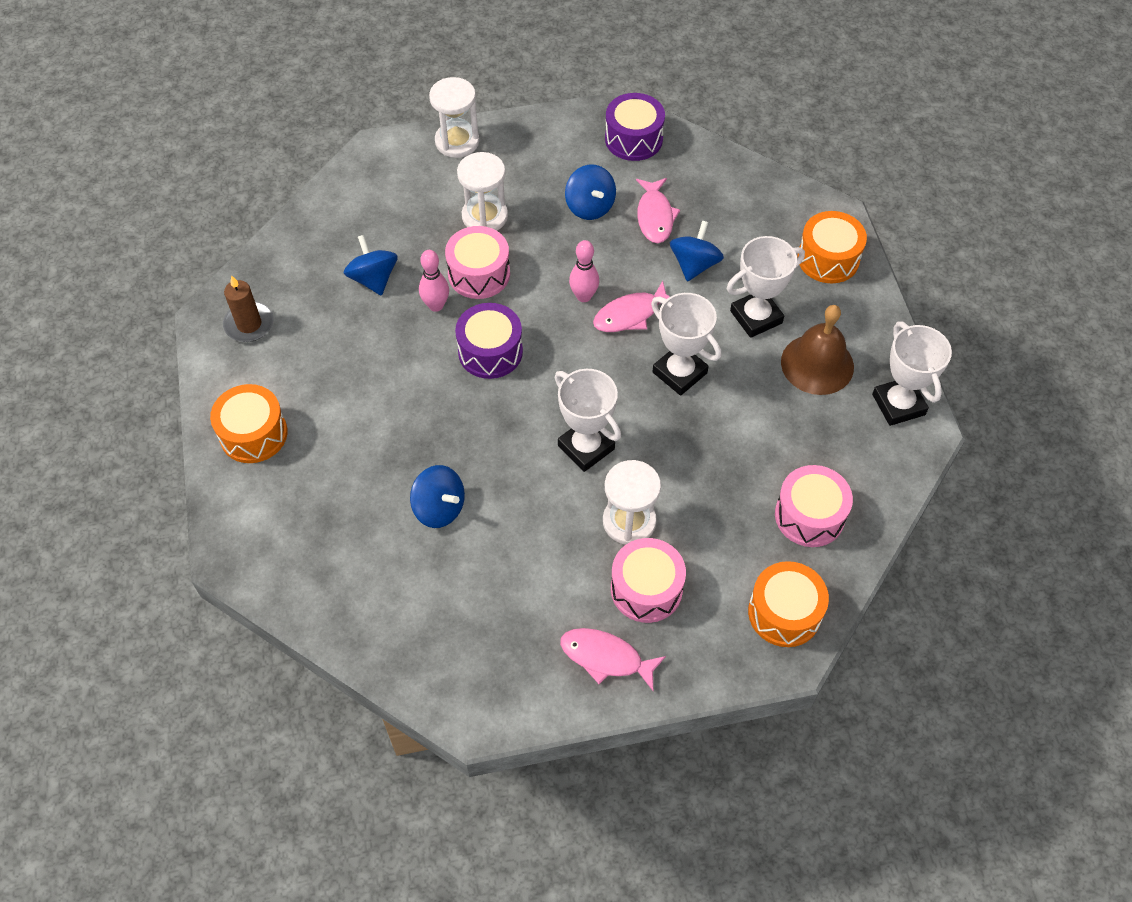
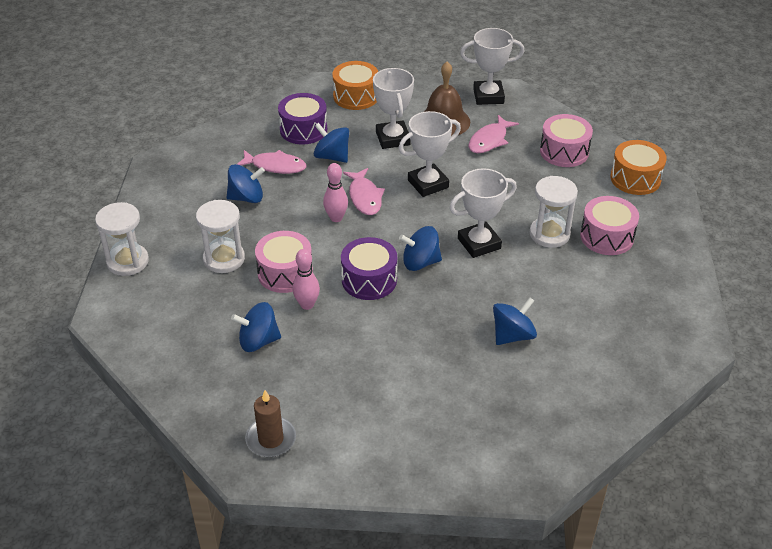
camera: 75 degrees left, 15 degrees down
(253, 434) = (401, 450): orange drum -> none
(534, 394) = (420, 262): none -> blue spinning top
(606, 658) = (658, 267): pink fish -> pink fish (489, 140)
(633, 139) = (189, 161): purple drum -> purple drum (303, 130)

